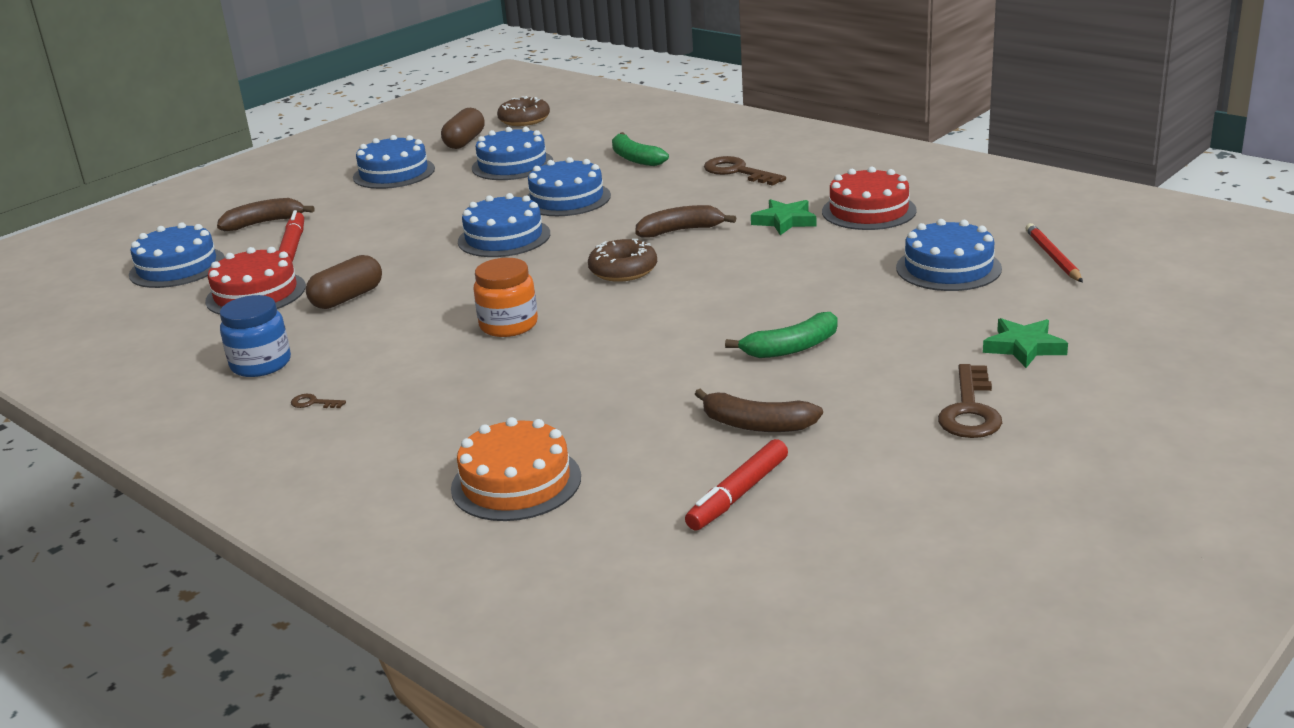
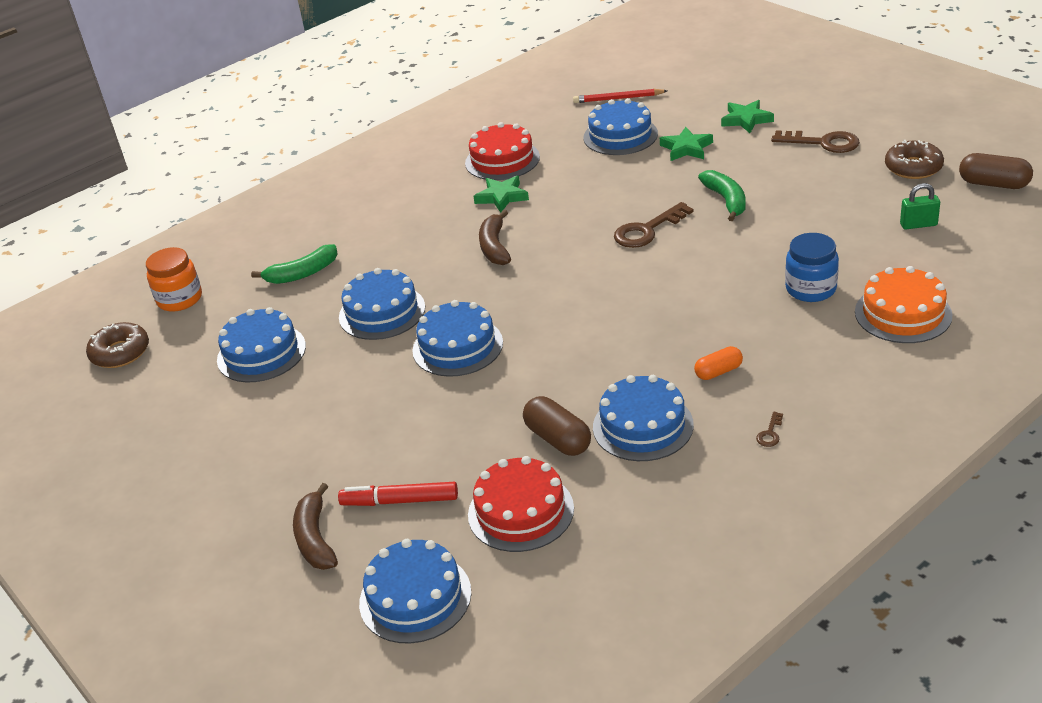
camera: 80 degrees left, 10 degrees up
(261, 364) = (687, 480): blue jar -> blue jar (810, 289)
(394, 173) = (221, 443): blue cake -> blue cake (643, 426)
(428, 368) = (718, 372): none -> orange capsule
(465, 141) = (157, 394): brown capsule -> brown capsule (993, 184)
(508, 325) = (650, 332): orange jar -> orange jar (180, 299)
(623, 270) = (563, 275): brown donut -> brown donut (913, 167)
(737, 172) = (378, 217): brown key -> brown key (647, 230)
(738, 494) = (918, 224): red marker -> green padlock
(756, 425) = (832, 216): brown banana -> none
(925, 312) = (686, 148): none -> green star

